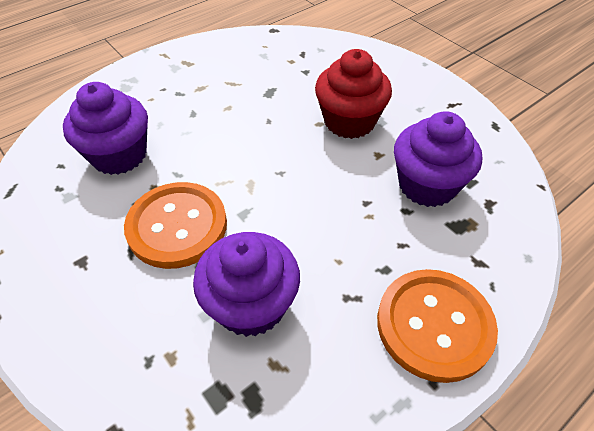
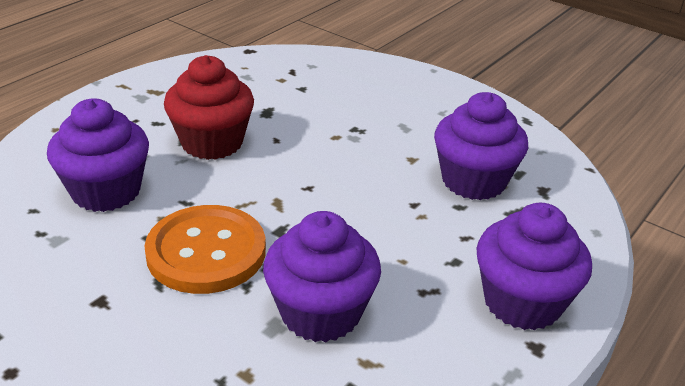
camera: 15 degrees left, 15 degrees down
(349, 121) = (369, 131): red cupcake -> red cupcake (212, 142)
(434, 325) = (522, 302): orange button -> purple cupcake

